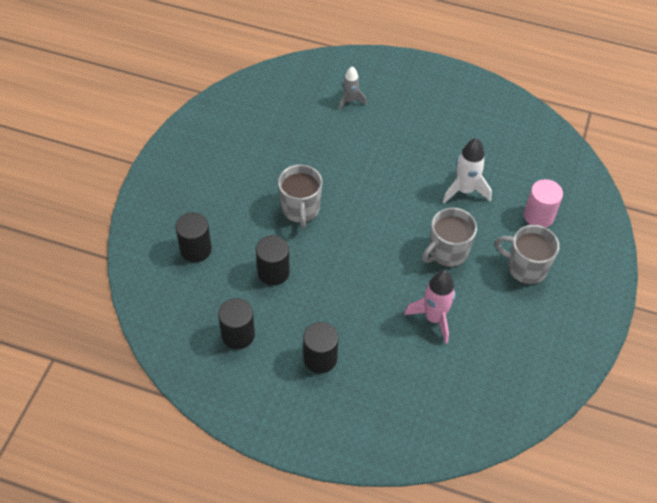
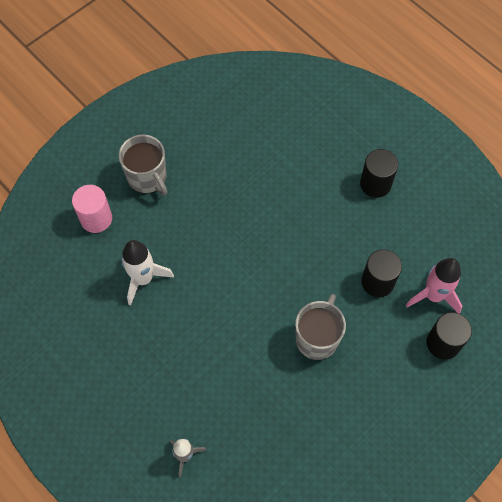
camera: 150 degrees left, 10 degrees up
(238, 335) = (437, 237): black cylinder -> none
(434, 318) = (258, 172): pink rocket -> pink rocket (433, 295)
(447, 252) = (205, 224): grey mug -> none

